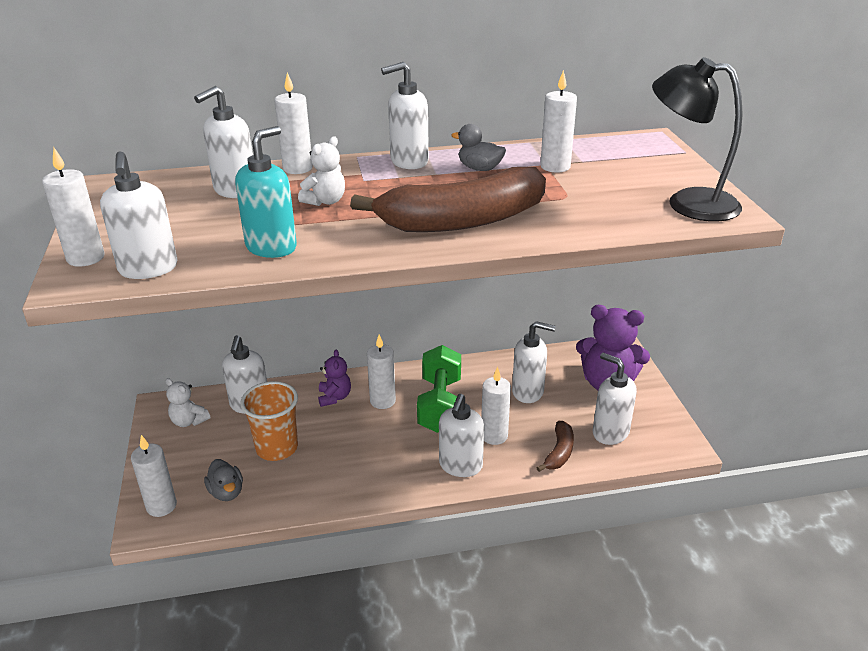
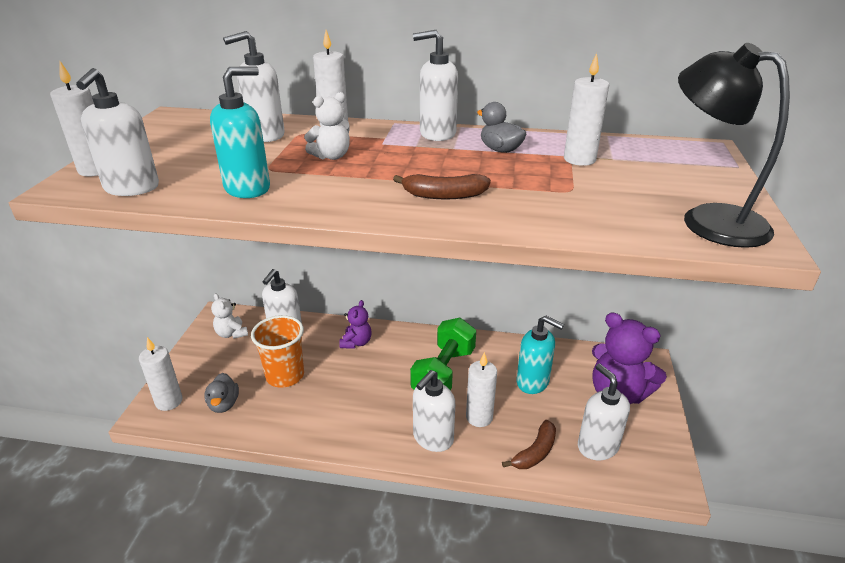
camera: 20 degrees right, 0 degrees up
(382, 401) = (395, 356): white candle -> none
(463, 221) = (444, 195): brown banana -> brown banana, size x0.46
(528, 392) = (533, 382): white soap dispenser -> turquoise soap dispenser

